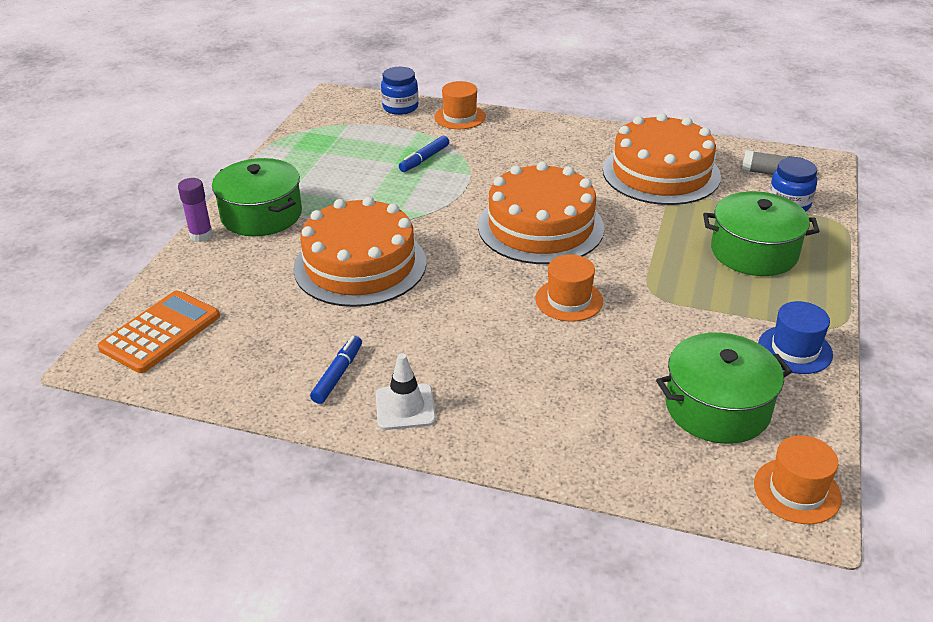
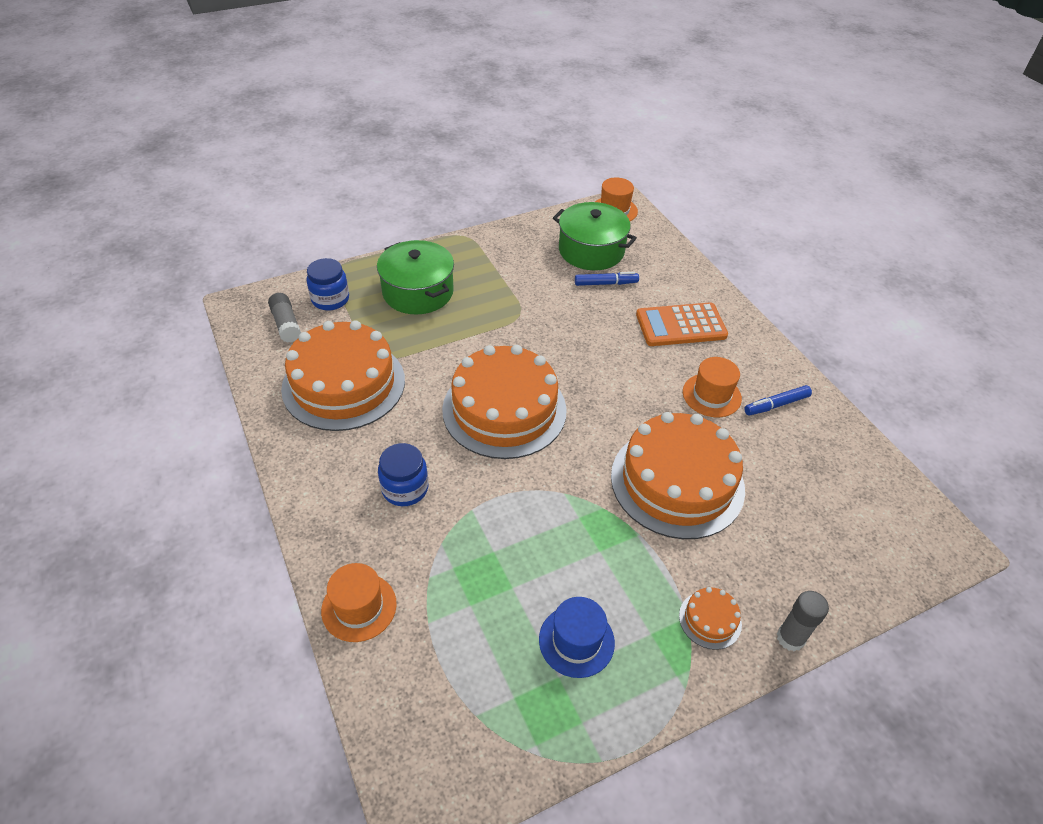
camera: 135 degrees left, 10 degrees up
(160, 332) = (888, 536): orange calculator -> orange calculator (681, 325)
(201, 235) = (790, 638): purple glue stick -> grey glue stick
(261, 215) = (710, 619): green pot -> orange cake
(400, 107) = (385, 693): blue jar -> blue jar (405, 488)
(405, 407) = (753, 357): white traffic cone -> none
(424, 159) = (480, 567): blue marker -> blue marker (606, 283)
(569, 300) = (573, 346): orange hat -> orange hat (711, 395)
(795, 349) = (508, 243): blue hat -> blue hat (576, 641)

